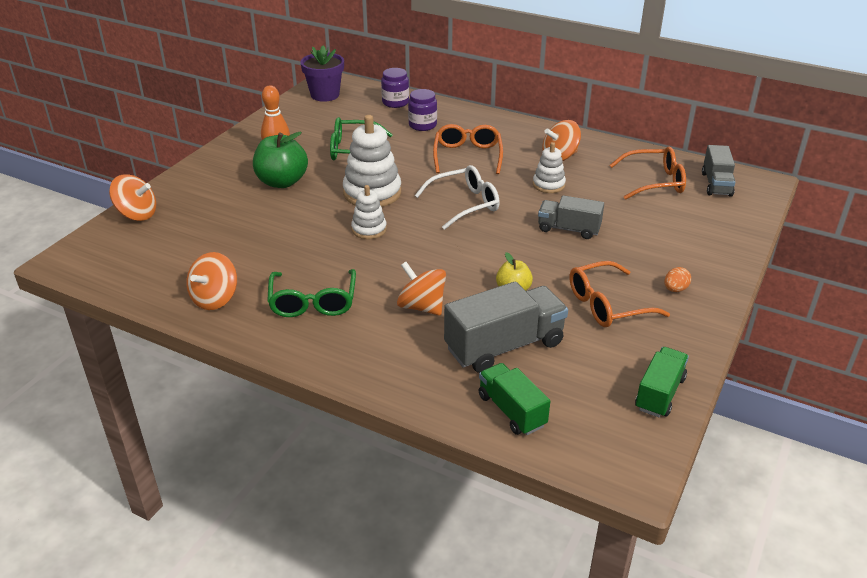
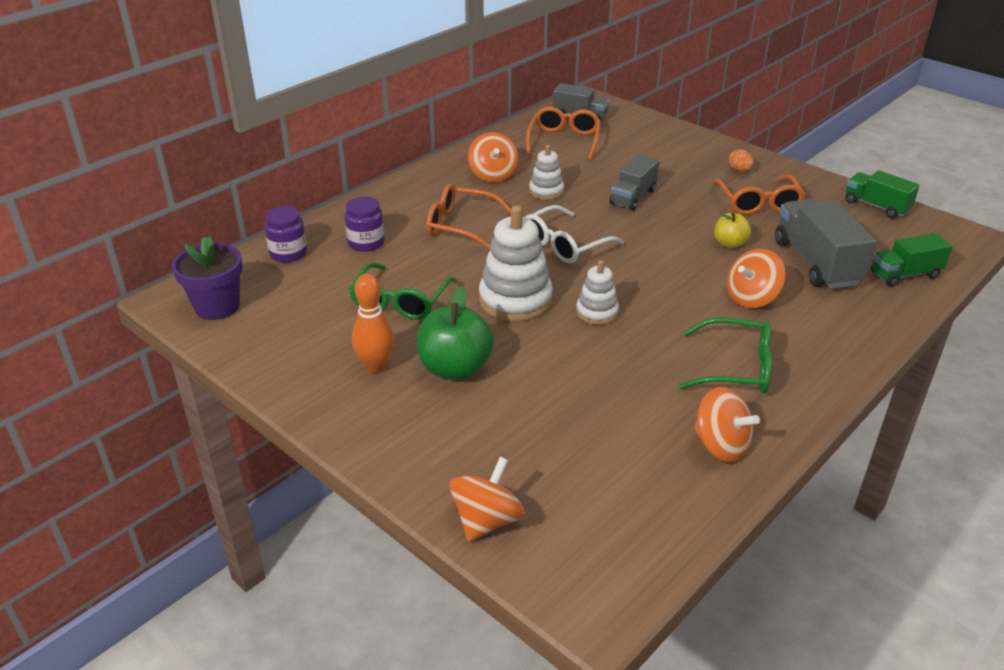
camera: 75 degrees left, 0 degrees up
(464, 204) = (565, 244): white glasses -> white glasses turned 120 degrees counterclockwise

